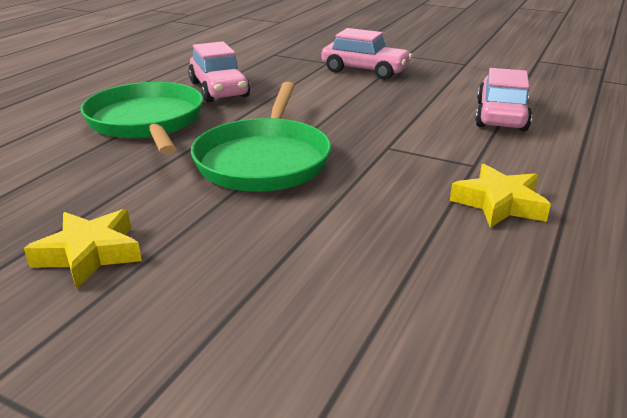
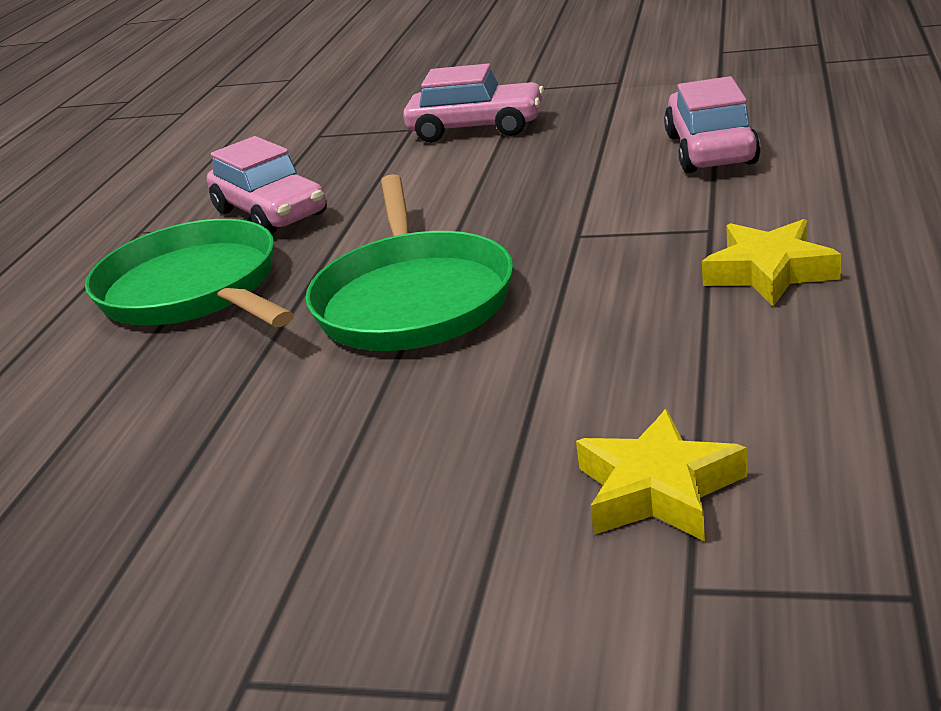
camera: 10 degrees left, 0 degrees up
(90, 254) = (255, 490): yellow star -> yellow star (658, 489)

